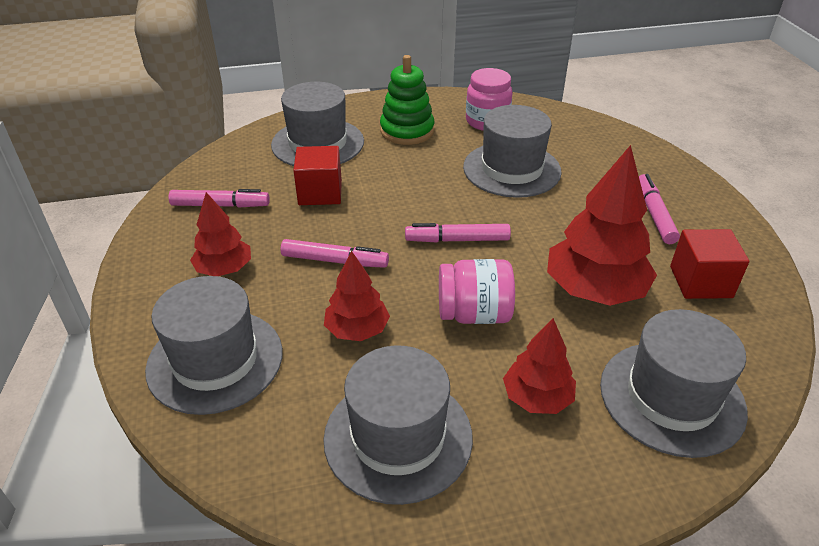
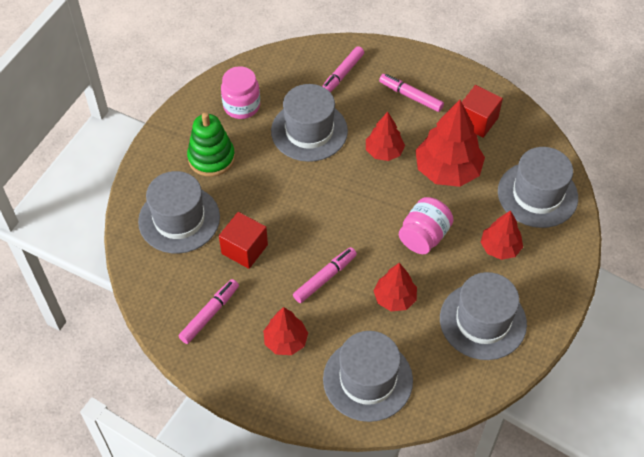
camera: 55 degrees left, 15 degrees up
(457, 240) = (355, 205): pink marker -> pink marker (341, 75)
(553, 228) = (384, 152): none -> red tree

